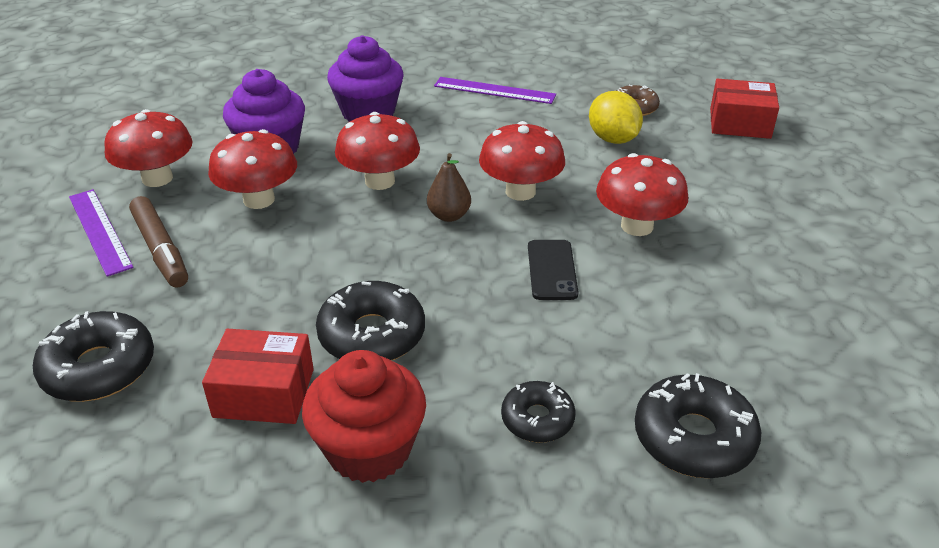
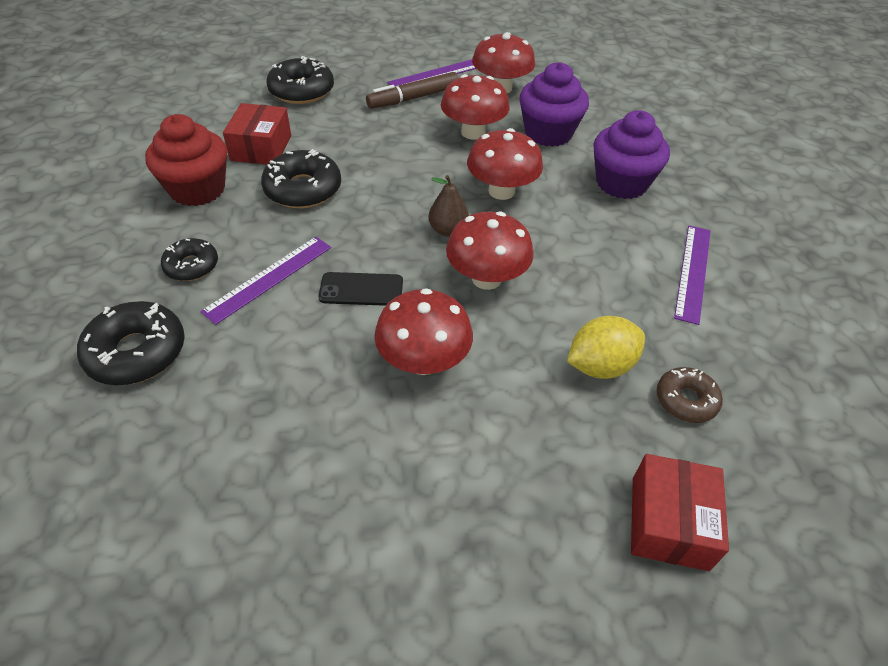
camera: 90 degrees right, 10 degrees up
(547, 343) = (268, 278): none -> purple ruler

